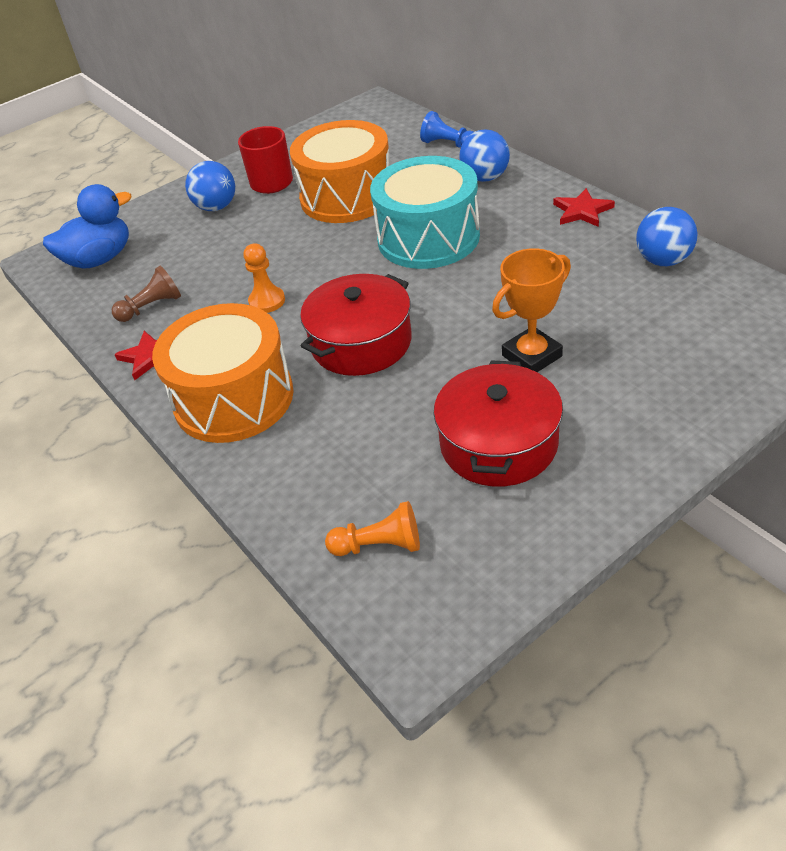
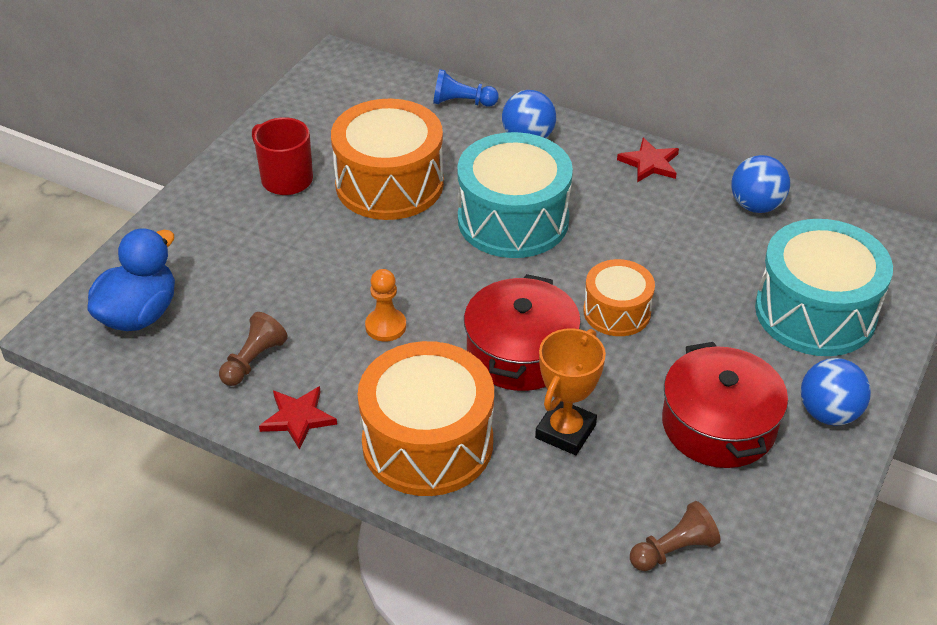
camera: 30 degrees left, 0 degrees up
(216, 207) = (240, 222): blue ball -> blue ball (828, 413)
(379, 545) = (673, 550): orange pawn -> brown pawn
(468, 326) = (617, 312): none -> orange drum
(532, 356) = (695, 330): orange trophy -> orange trophy (565, 431)
(664, 364) = (815, 312): none -> turquoise drum

